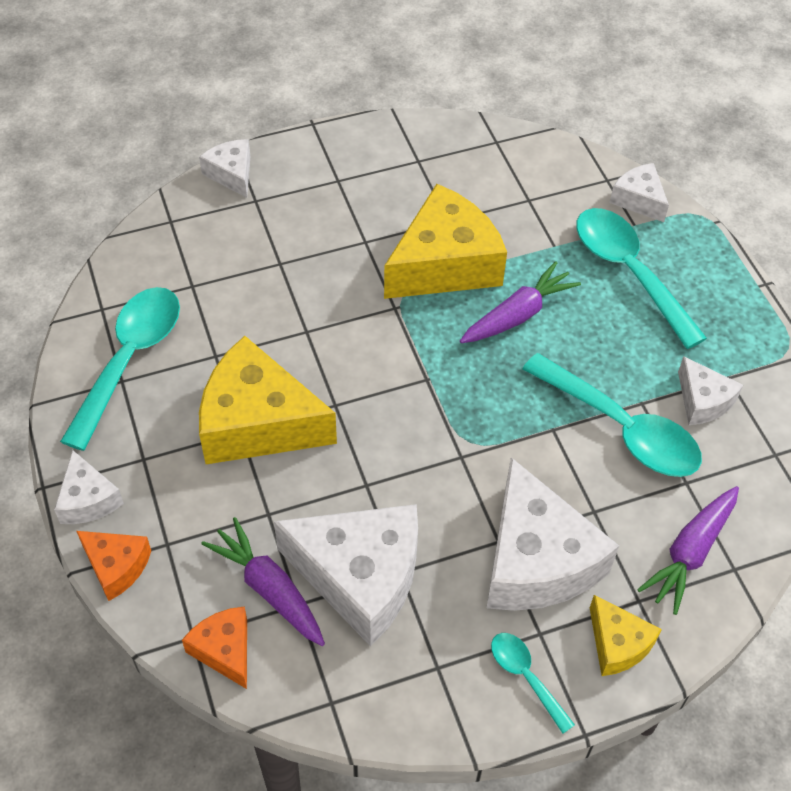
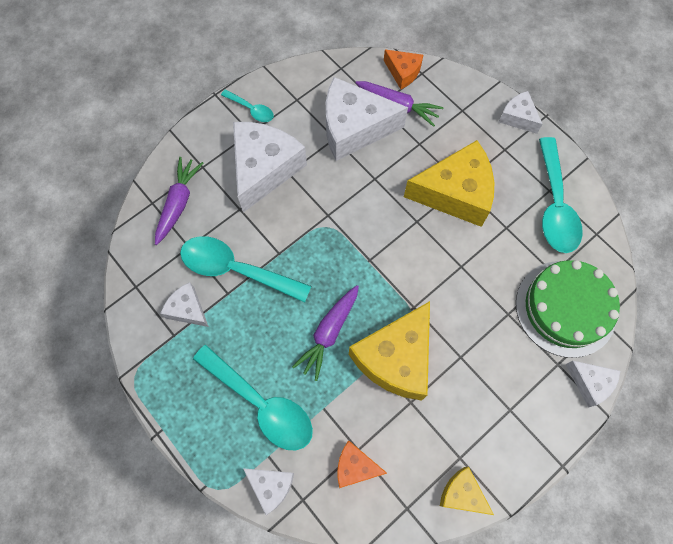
camera: 160 degrees right, 15 degrees up
(116, 566) = (480, 91): orange cheese -> orange cheese (355, 466)
(205, 246) = (565, 308): none -> green cake
(536, 560) = (264, 169): white cheese -> white cheese turned 60 degrees clockwise
(617, 644) = (208, 140): yellow cheese -> yellow cheese (462, 494)

